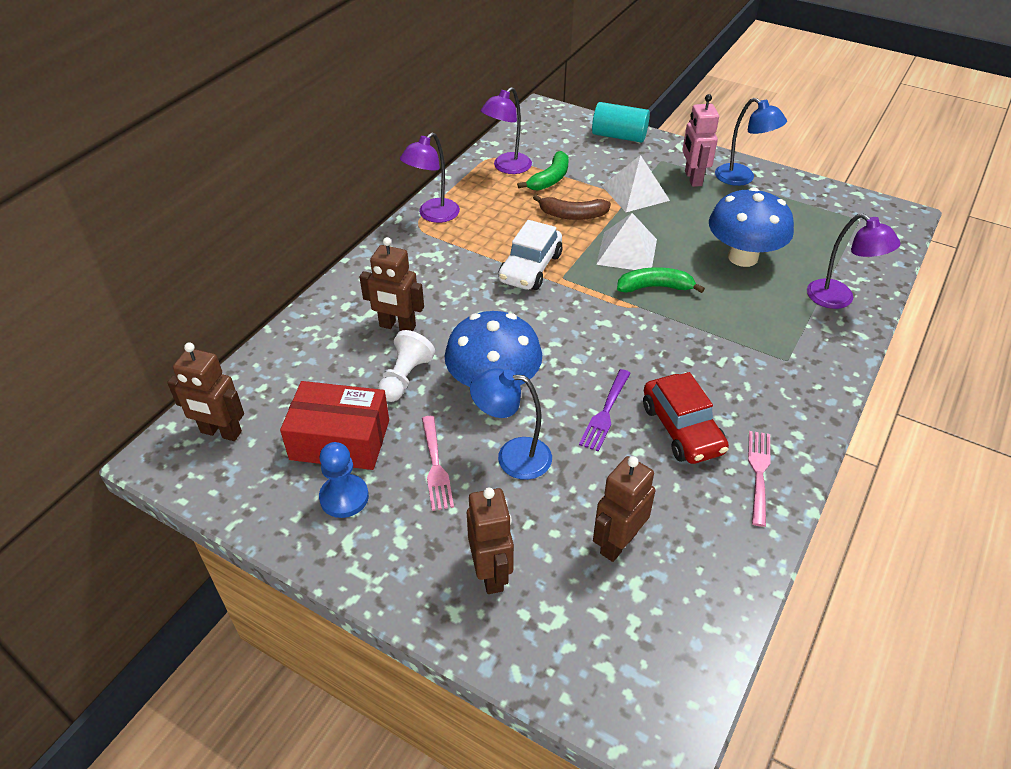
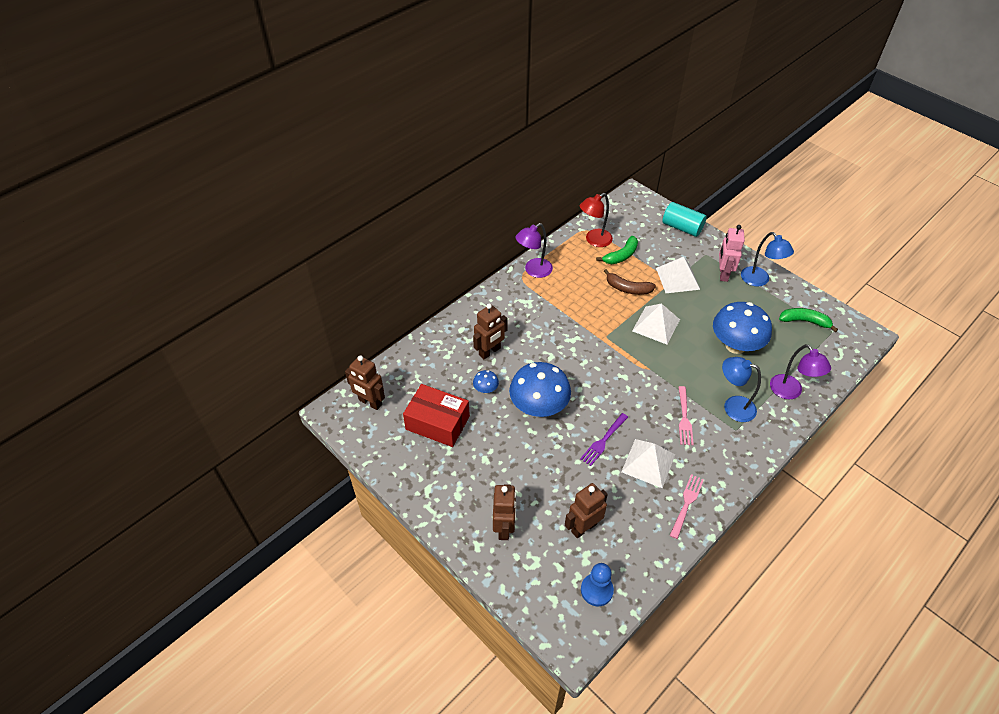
camera: 15 degrees right, 5 degrees up
(344, 497) = (432, 461): blue pawn -> blue pawn (596, 590)
(397, 327) = (490, 352): brown robot -> brown robot turned 75 degrees counterclockwise
(405, 378) = (486, 389): white pawn -> blue mushroom
(435, 466) = (489, 453): pink fork -> pink fork (684, 418)
(507, 167) = (594, 240): purple lamp -> red lamp
(512, 456) = (537, 457): blue lamp -> blue lamp (733, 406)
(530, 268) = (587, 325): white car -> none
(655, 287) = (666, 357): green banana -> green banana (804, 321)
(682, 429) = (648, 463): red car -> white pyramid

